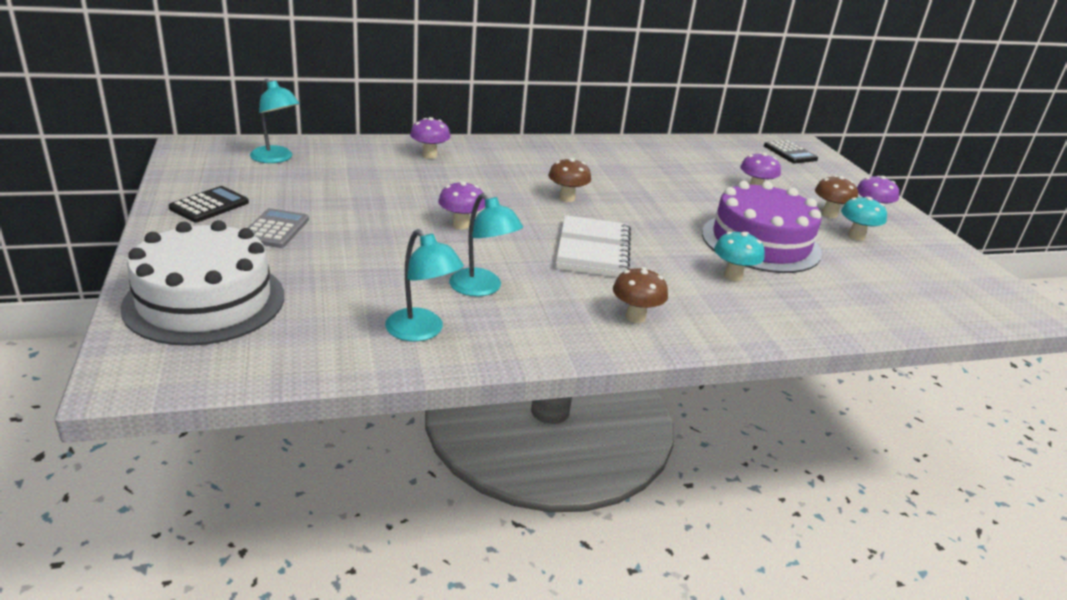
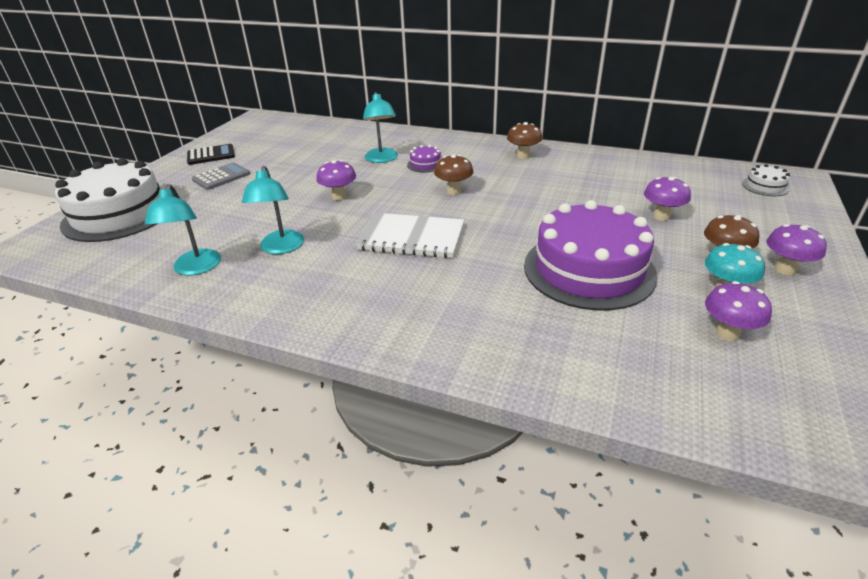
camera: 40 degrees right, 5 degrees up
(276, 158) = (292, 131): turquoise lamp -> turquoise lamp (382, 159)
(429, 155) = (395, 142): purple mushroom -> purple mushroom (727, 333)
(499, 175) = (425, 164): none -> purple cake
(593, 249) = (412, 238): white notebook -> white notebook turned 60 degrees clockwise
(635, 317) = (359, 305): brown mushroom -> brown mushroom (523, 156)
(733, 276) = (508, 294): turquoise mushroom -> none
(790, 153) = (765, 186): black calculator -> white cake

